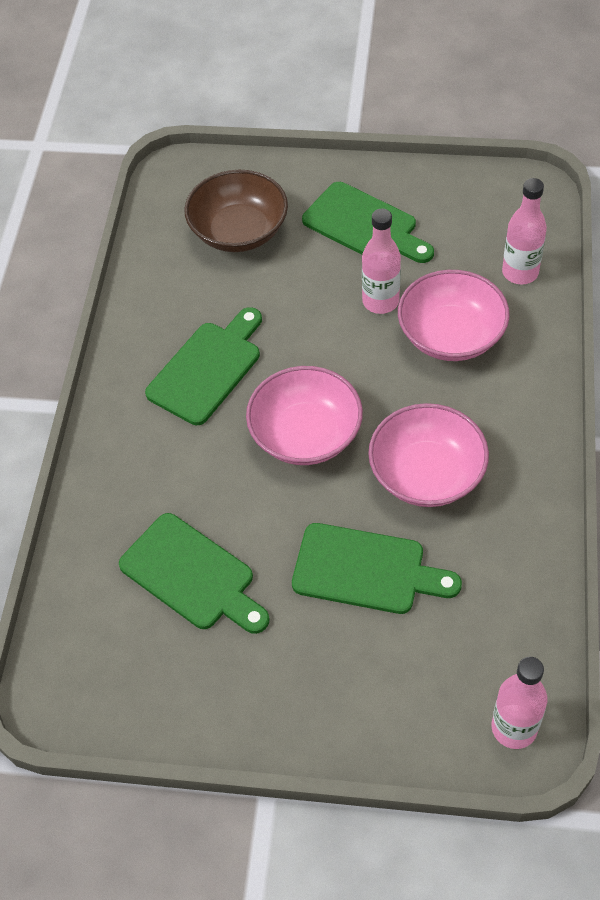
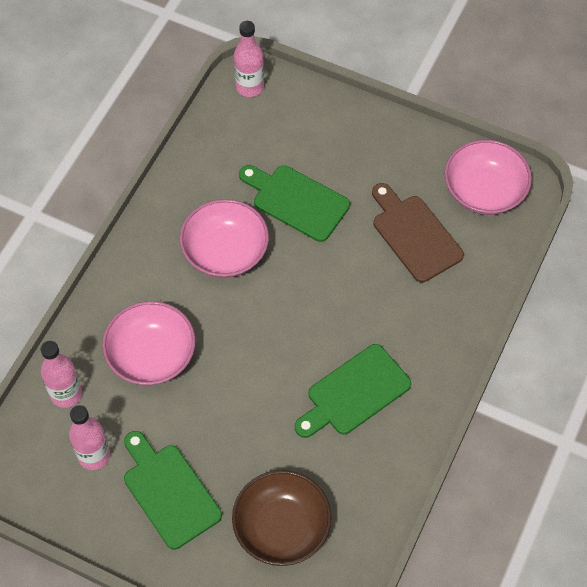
camera: 165 degrees left, 5 degrees up
(192, 575) = (414, 235): green cutting board -> brown cutting board
(305, 434) = (298, 310): pink bowl -> pink bowl (484, 191)
(380, 301) = (191, 407): pink bottle -> pink bottle (94, 455)

